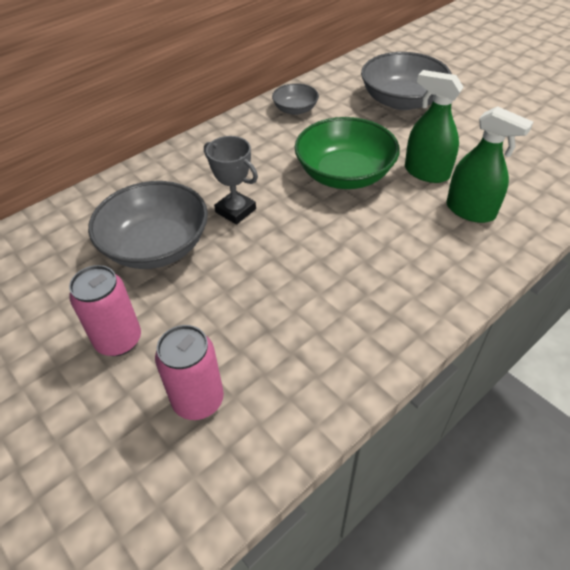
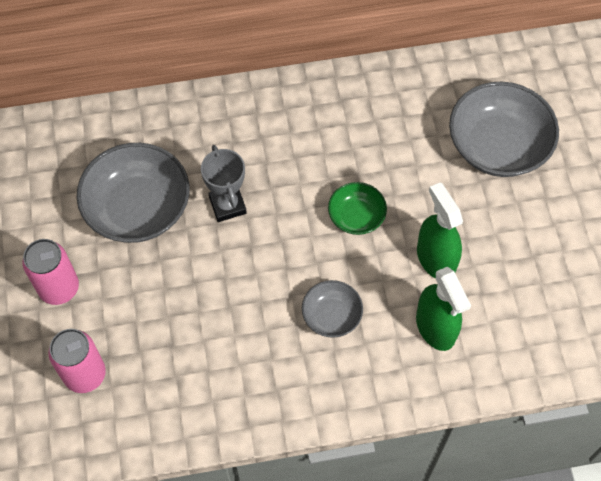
camera: 30 degrees right, 15 degrees up
(295, 109) = (376, 98): grey bowl -> grey bowl (331, 315)
(344, 174) = (356, 216): green bowl -> green bowl, size x0.53

